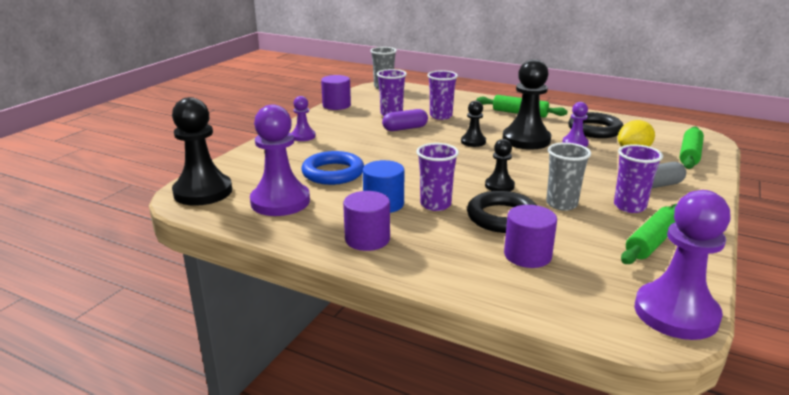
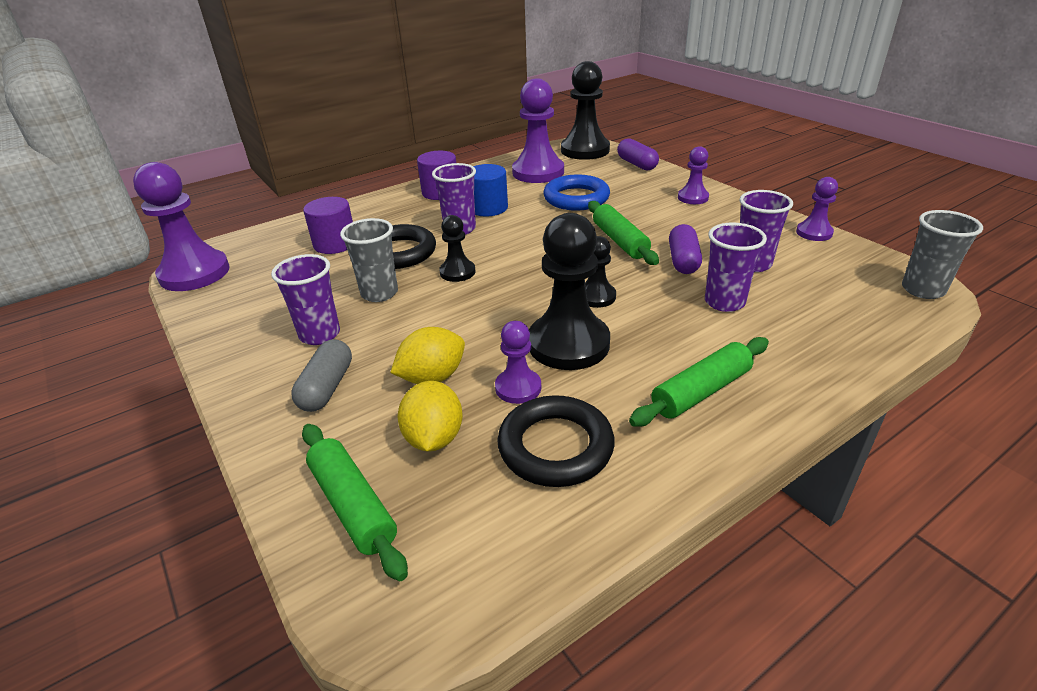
camera: 120 degrees right, 10 degrees up
(237, 163) = (636, 164): none -> purple capsule
(336, 105) = (814, 233): purple cylinder -> purple pawn
(602, 162) = (432, 377): none -> yellow lemon
(651, 242) = (260, 311): green rolling pin -> green rolling pin (620, 241)

